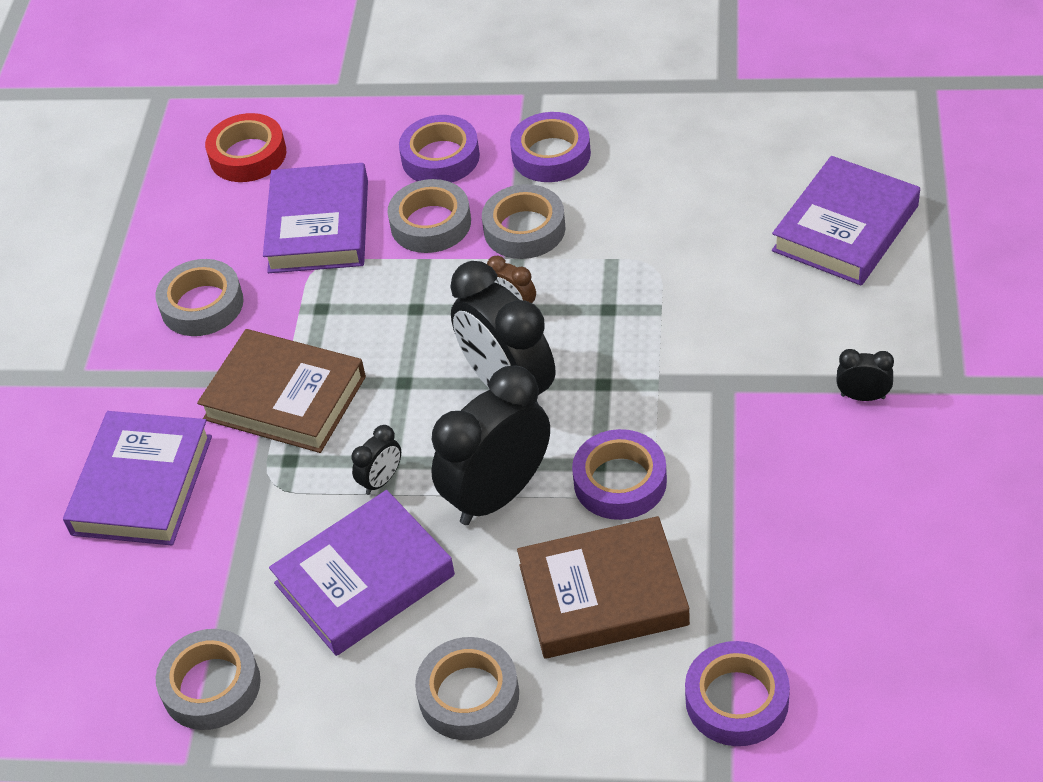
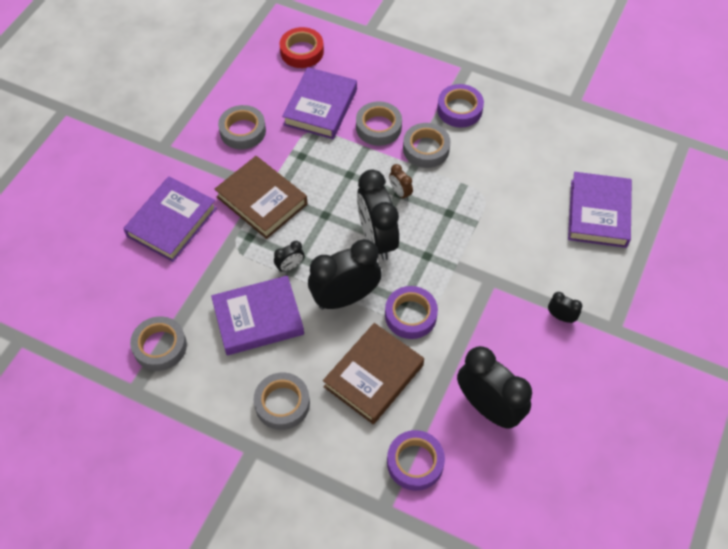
camera: 15 degrees right, 10 degrees up
(440, 157) = (400, 89): purple tape -> none
(603, 595) = (373, 376): brown book -> brown book turned 60 degrees counterclockwise
(815, 572) = (488, 407): none -> black clock
(845, 228) = (598, 213): purple book -> purple book turned 45 degrees counterclockwise

